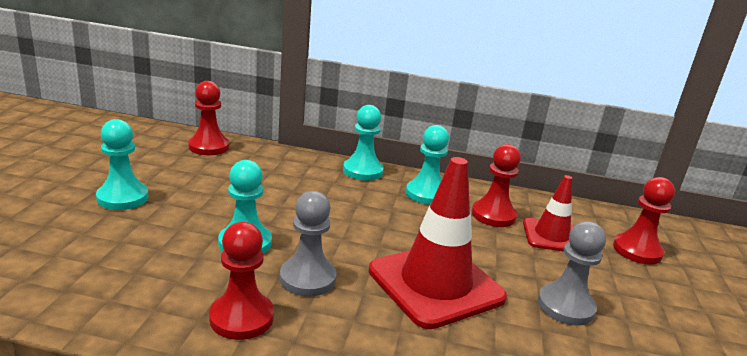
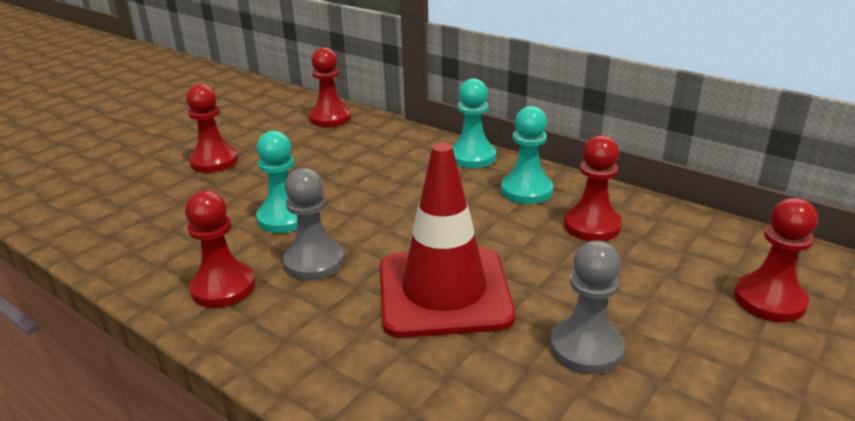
camera: 30 degrees right, 5 degrees up
(123, 198) = (214, 161): turquoise pawn -> red pawn
(551, 236) = (650, 261): red traffic cone -> none

